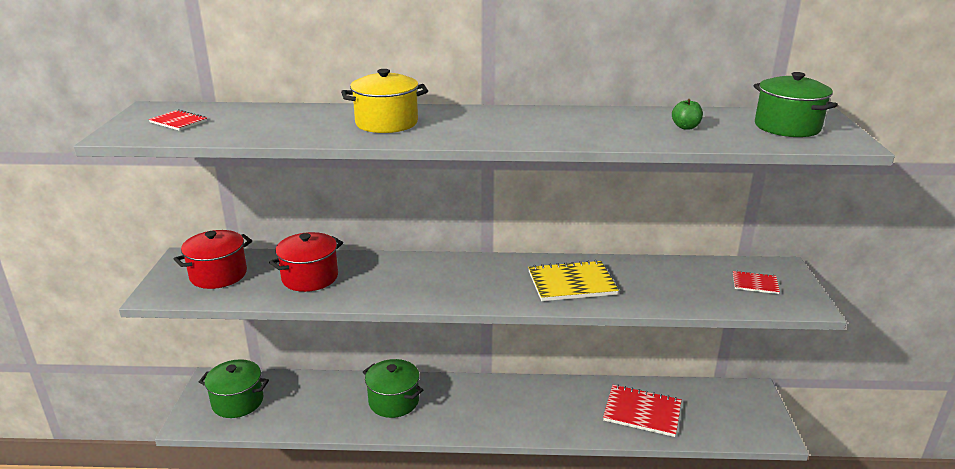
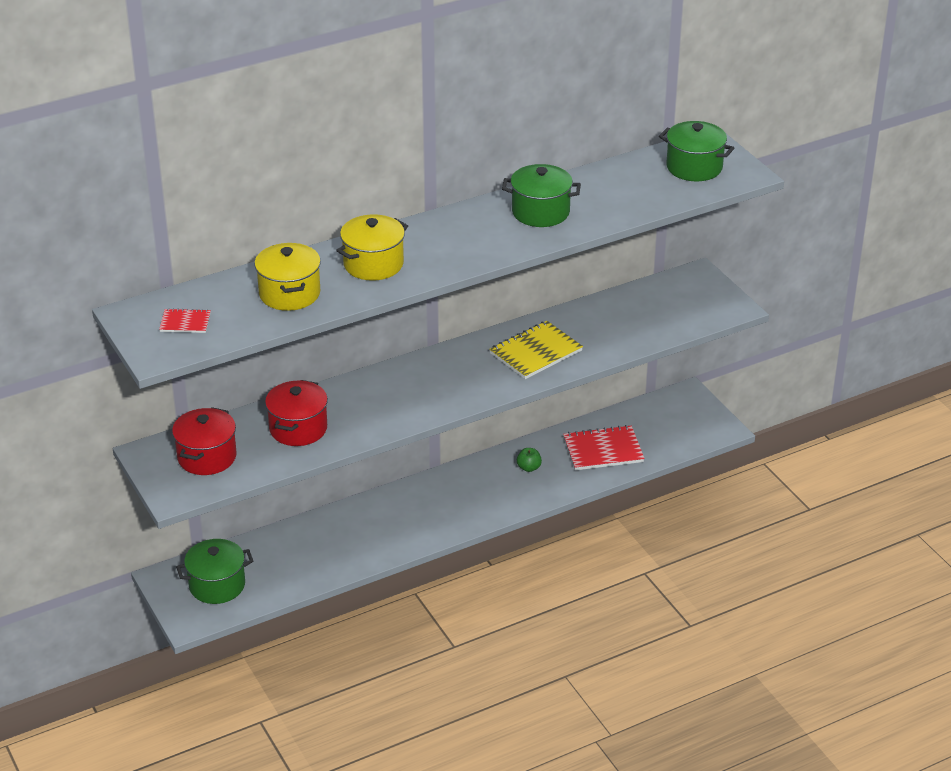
camera: 30 degrees left, 10 degrees up
(287, 124) = (289, 294): none -> yellow pot
(394, 401) = (371, 526): green pot -> green pot (540, 212)
(685, 127) = (619, 192): green apple -> green apple (529, 468)
(755, 284) = (684, 300): red notebook -> none

